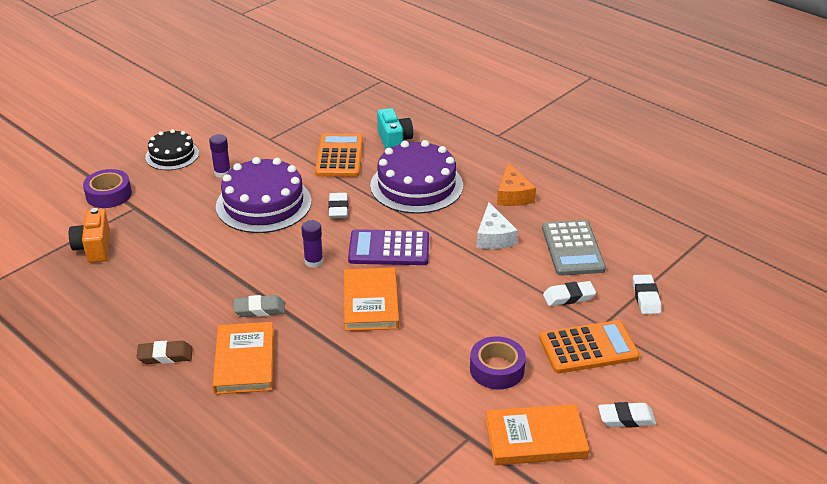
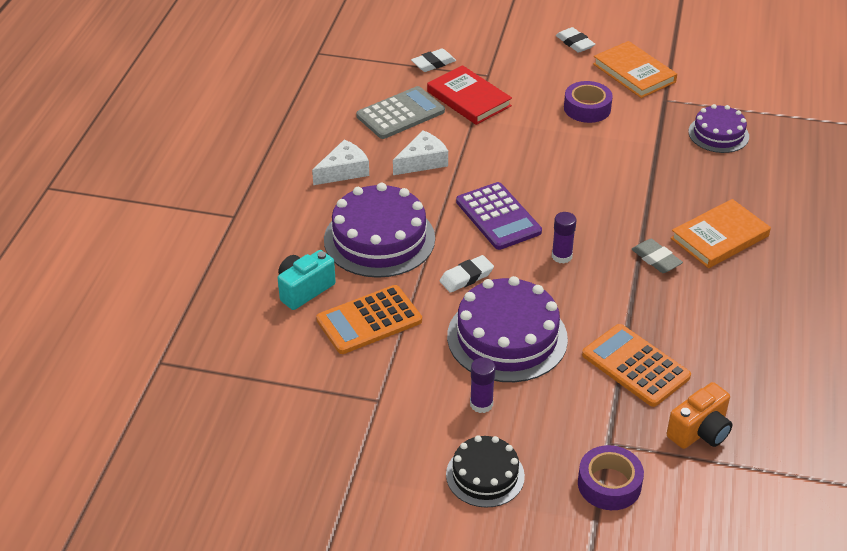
camera: 120 degrees left, 5 degrees up
(165, 356) = (766, 287): brown eraser -> none
(371, 302) = (580, 198): orange book -> none
(379, 447) = (718, 134): none -> purple cake
(513, 195) = (344, 171): orange cheese -> white cheese
(569, 297) = (468, 99): white eraser -> red book
(588, 348) = (520, 75): orange calculator -> orange calculator (635, 366)

